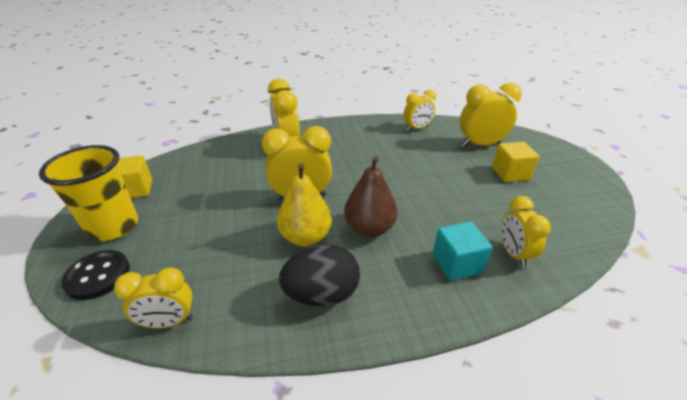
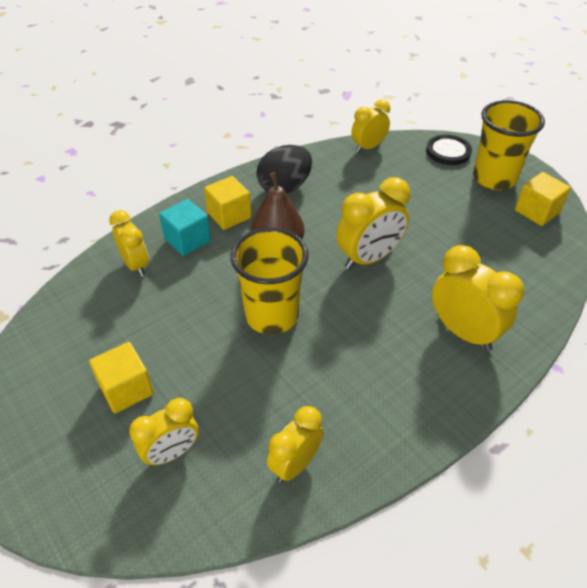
camera: 155 degrees right, 10 degrees up
(306, 237) = (329, 221): yellow pear -> none
(400, 183) = (272, 316): none -> yellow cup
(403, 278) = (229, 215): none -> yellow cube
(480, 145) = (171, 453): yellow clock -> yellow clock, size x0.66

